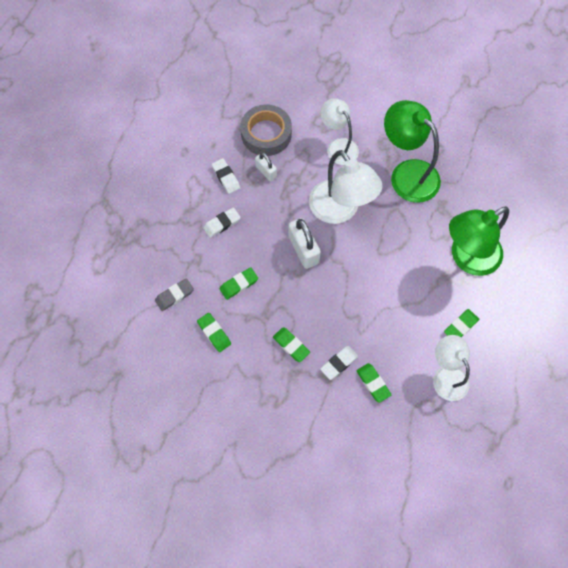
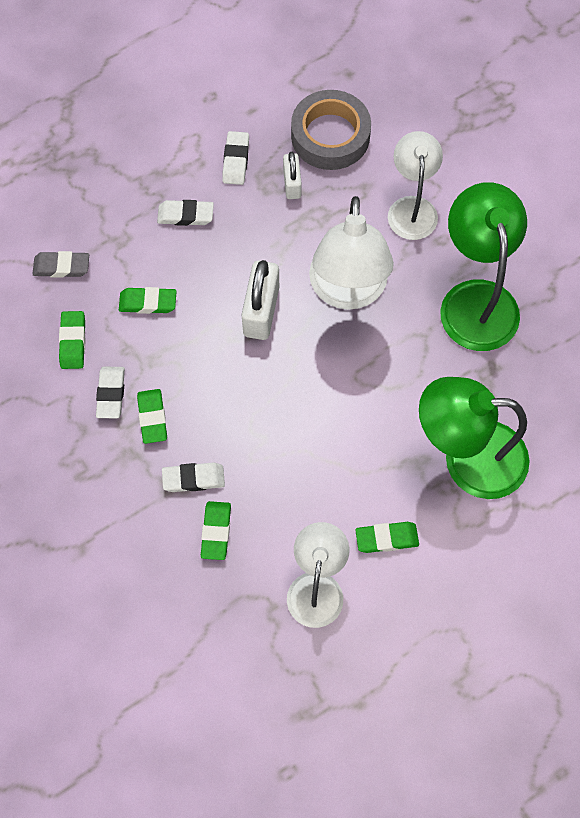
camera: 35 degrees right, 0 degrees up
(258, 348) = (111, 394): none -> white eraser

